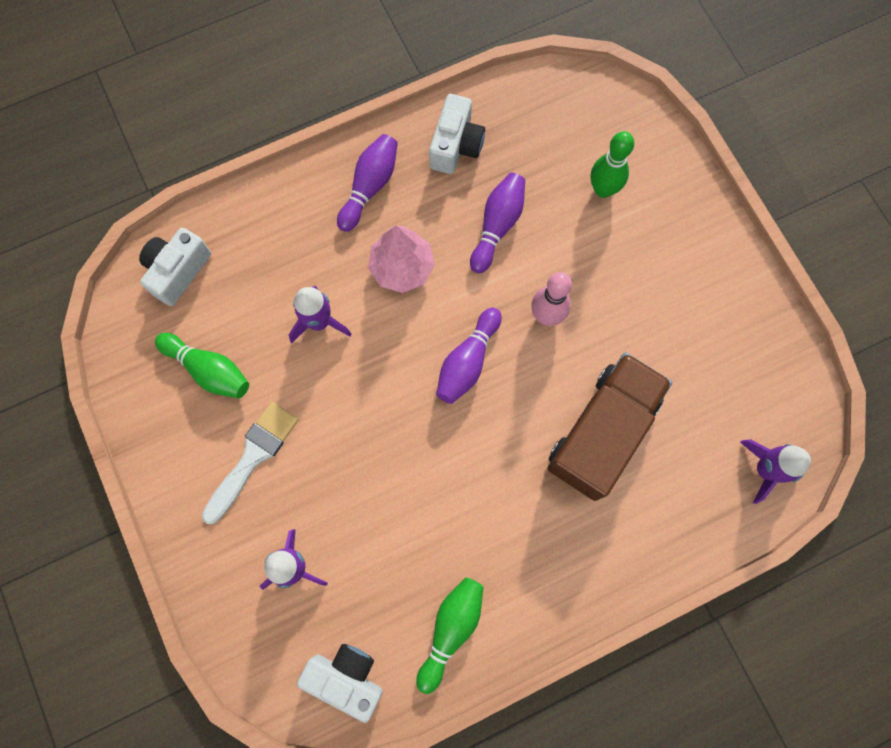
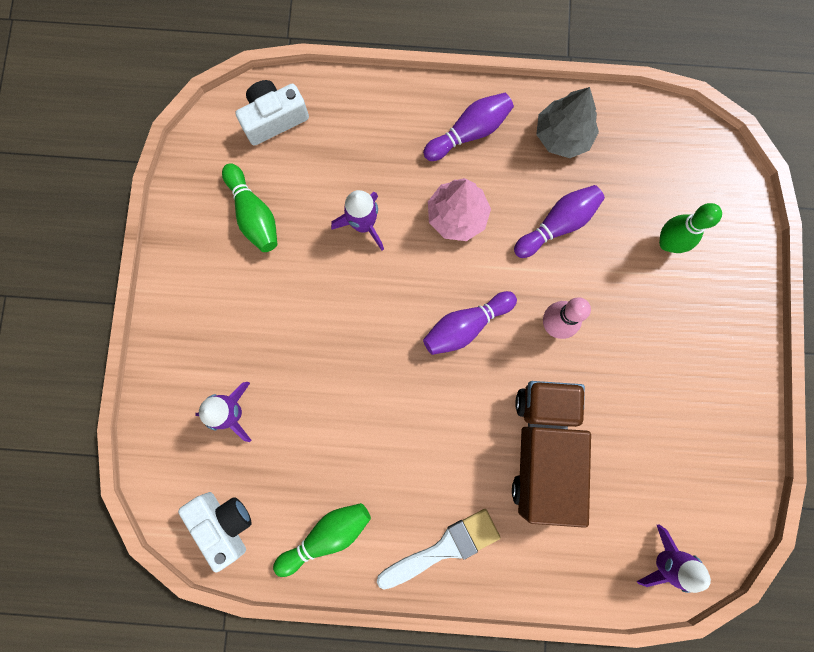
camera: 30 degrees right, 5 degrees up
(253, 457) = (249, 305): white brush -> white brush (444, 547)
(456, 145) = (562, 136): white camera -> grey tree
(602, 432) = (543, 449): brown truck -> brown truck turned 60 degrees counterclockwise

